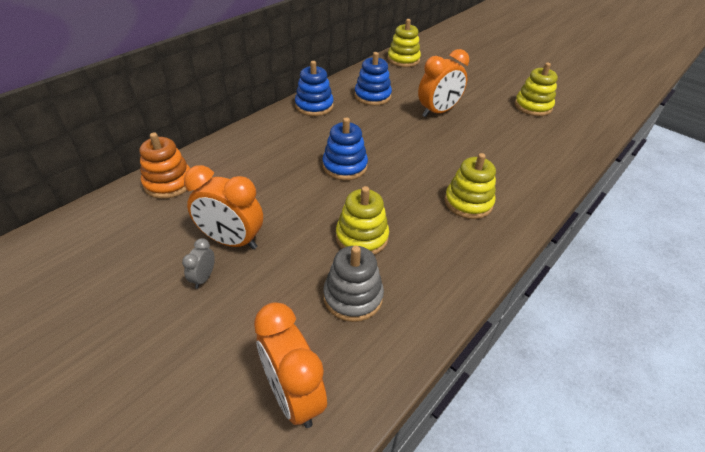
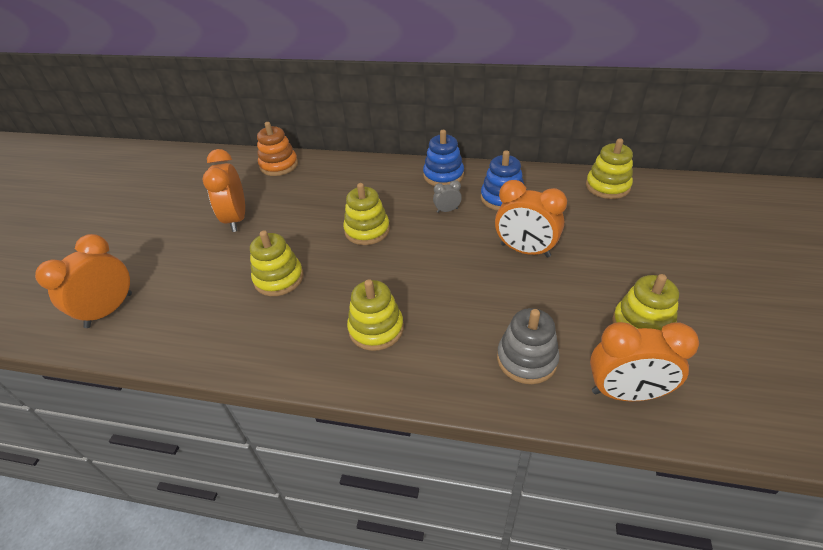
camera: 65 degrees right, 0 degrees up
(203, 278) = (195, 225): grey clock -> grey clock (447, 210)
(345, 166) = (367, 230): blue stacking toy -> yellow stacking toy
(353, 297) = (208, 301): grey stacking toy -> grey stacking toy (526, 359)
(578, 133) = (625, 393): none -> orange clock

